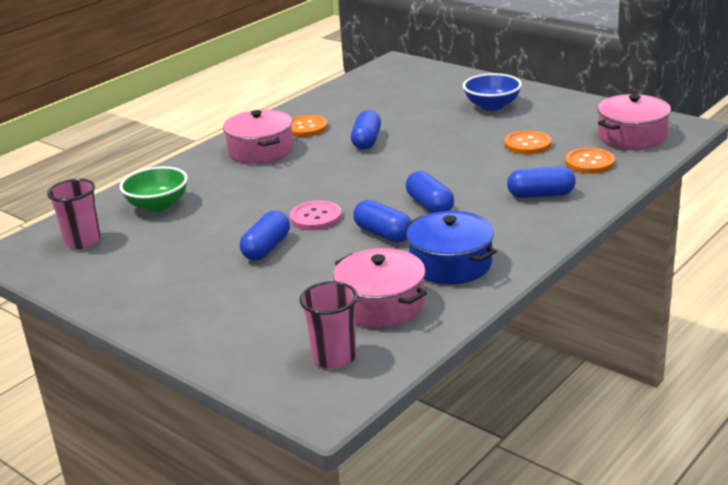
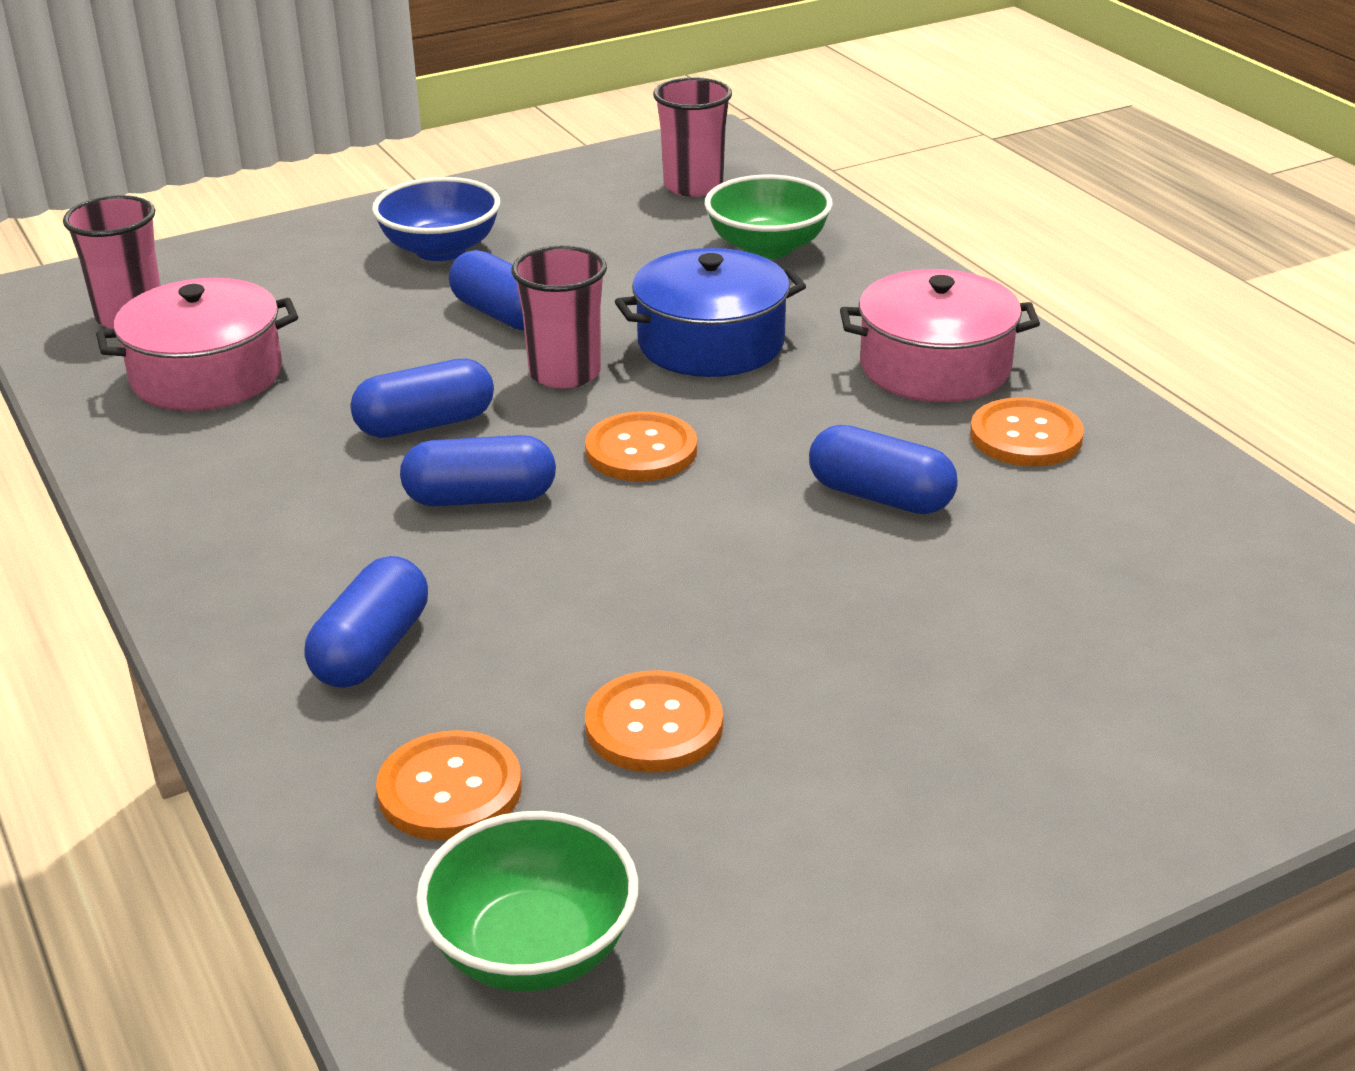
camera: 110 degrees right, 5 degrees up
(315, 217) = (565, 373): pink button -> pink cup
(368, 186) = (641, 450): none -> orange button
(450, 264) = (241, 463): blue pot -> blue pot (711, 343)
(492, 106) = (974, 753): blue bowl -> blue bowl (440, 250)
(632, 136) = (532, 949): pink pot -> green bowl

